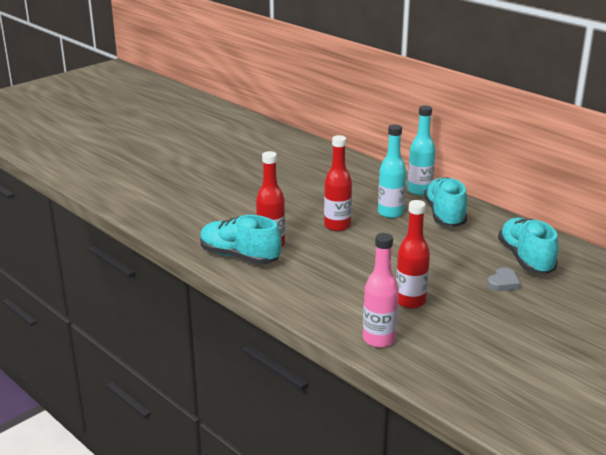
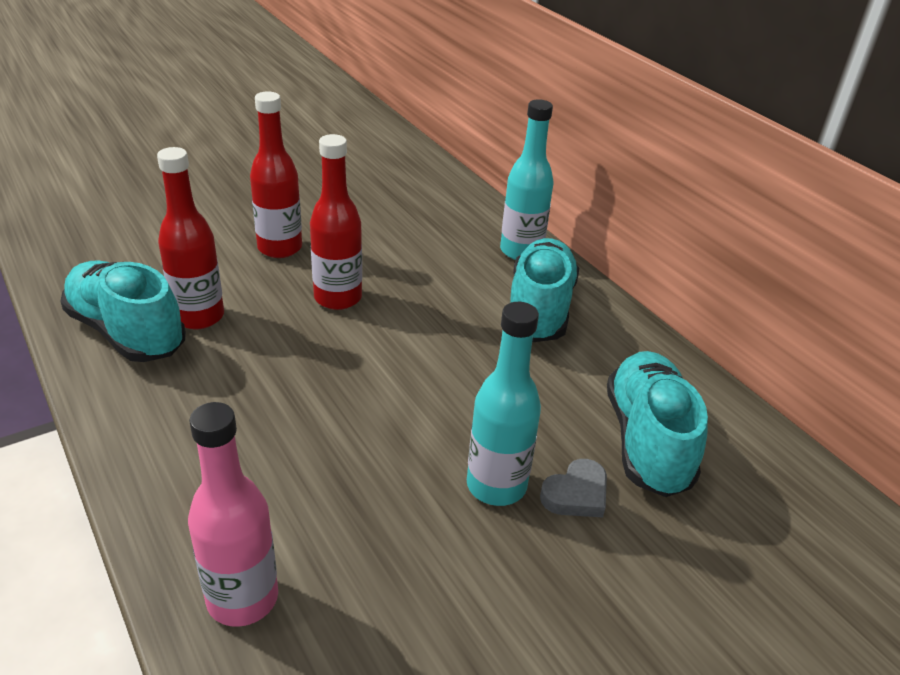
camera: 10 degrees right, 10 degrees up
(390, 213) = (446, 288): turquoise bottle -> turquoise bottle (496, 485)
(410, 301) = (366, 504): red bottle -> red bottle (280, 248)

